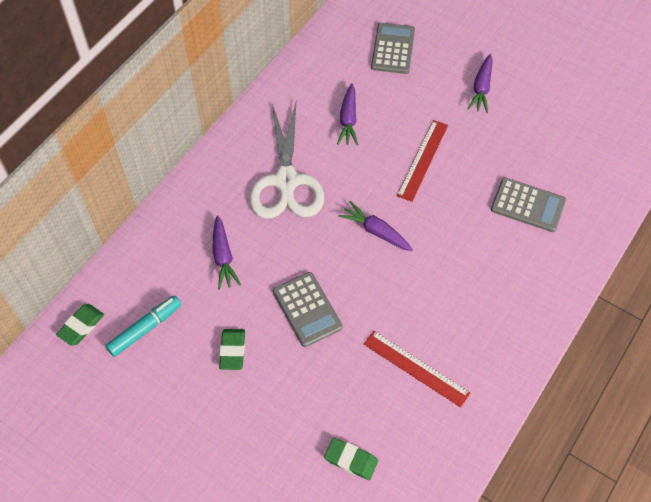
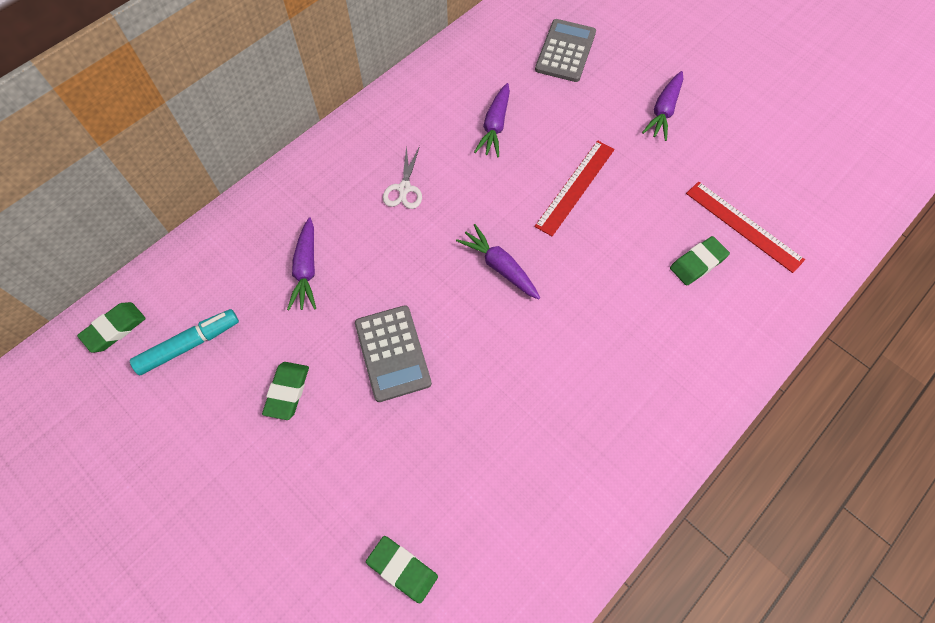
camera: 10 degrees right, 5 degrees up
(286, 181) = (404, 188): white scissors -> white scissors, size x0.44
(416, 368) = (514, 456): red ruler -> red ruler (743, 226)
(528, 205) = (697, 263): grey calculator -> green eraser

